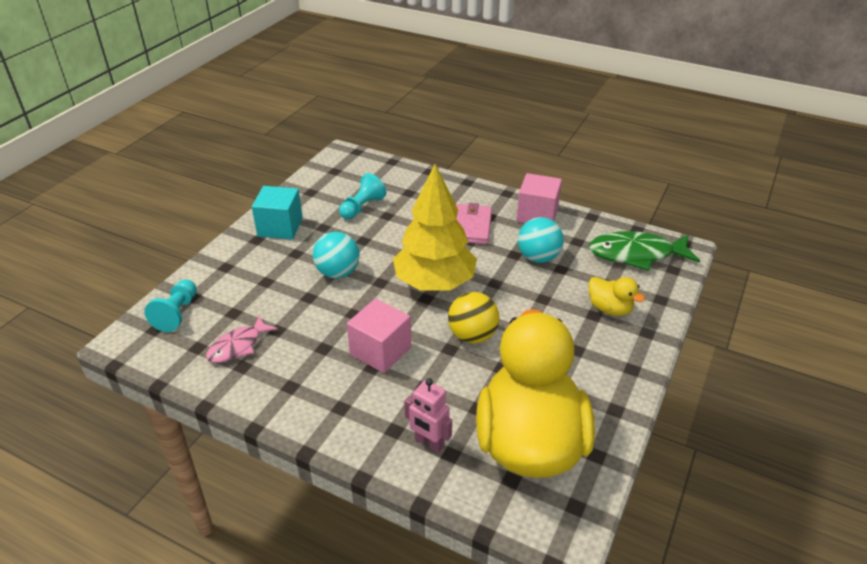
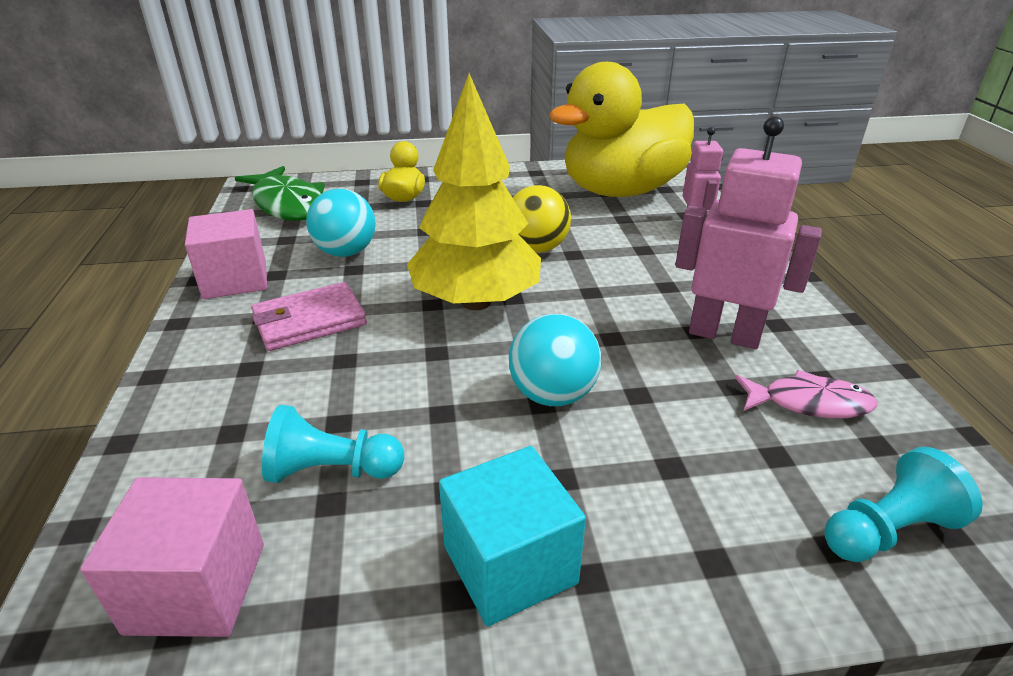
camera: 125 degrees left, 5 degrees down
(308, 356) = (724, 334): none -> pink robot
(380, 351) = (639, 290): pink cube -> pink cube (197, 587)

